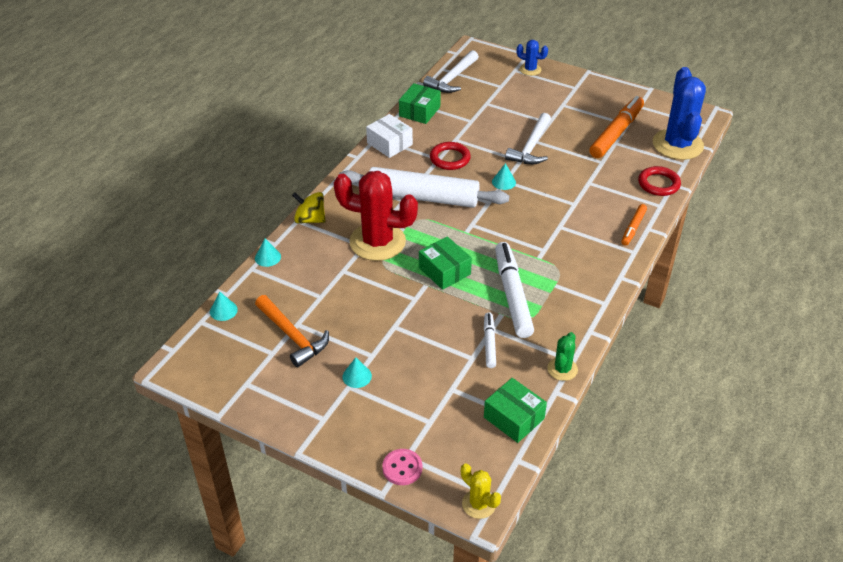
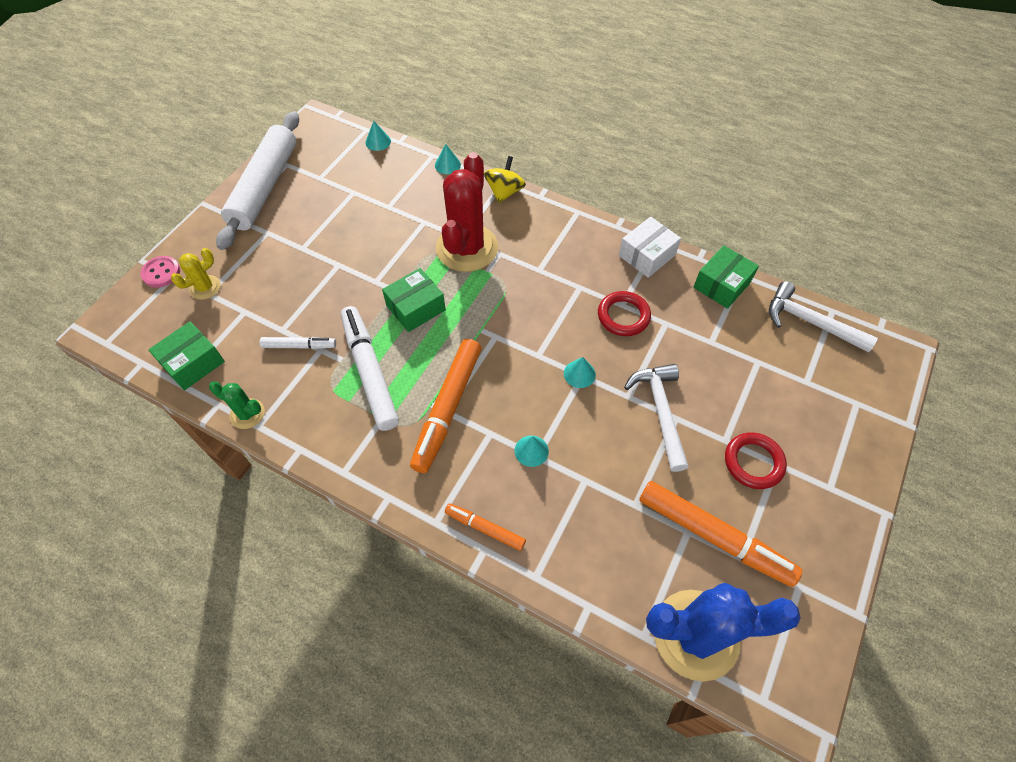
camera: 90 degrees right, 15 degrees up
(292, 336) = (337, 190): orange hammer -> none
(357, 376) = (277, 238): turquoise cone -> turquoise cone (531, 451)
(419, 111) = (721, 285): green box -> green box turned 75 degrees counterclockwise
(422, 197) = (545, 288): white rolling pin -> white rolling pin (265, 187)
(479, 504) = (102, 329): yellow cactus -> yellow cactus (205, 287)
(512, 295) = (370, 372): white marker -> white marker turned 105 degrees counterclockwise
(530, 70) = (864, 424): blue cactus -> none
(531, 147) = (660, 412): white hammer -> white hammer turned 60 degrees clockwise
(541, 249) = (447, 408): none -> orange marker
(658, 184) = (587, 583): red ring -> red ring (753, 462)

